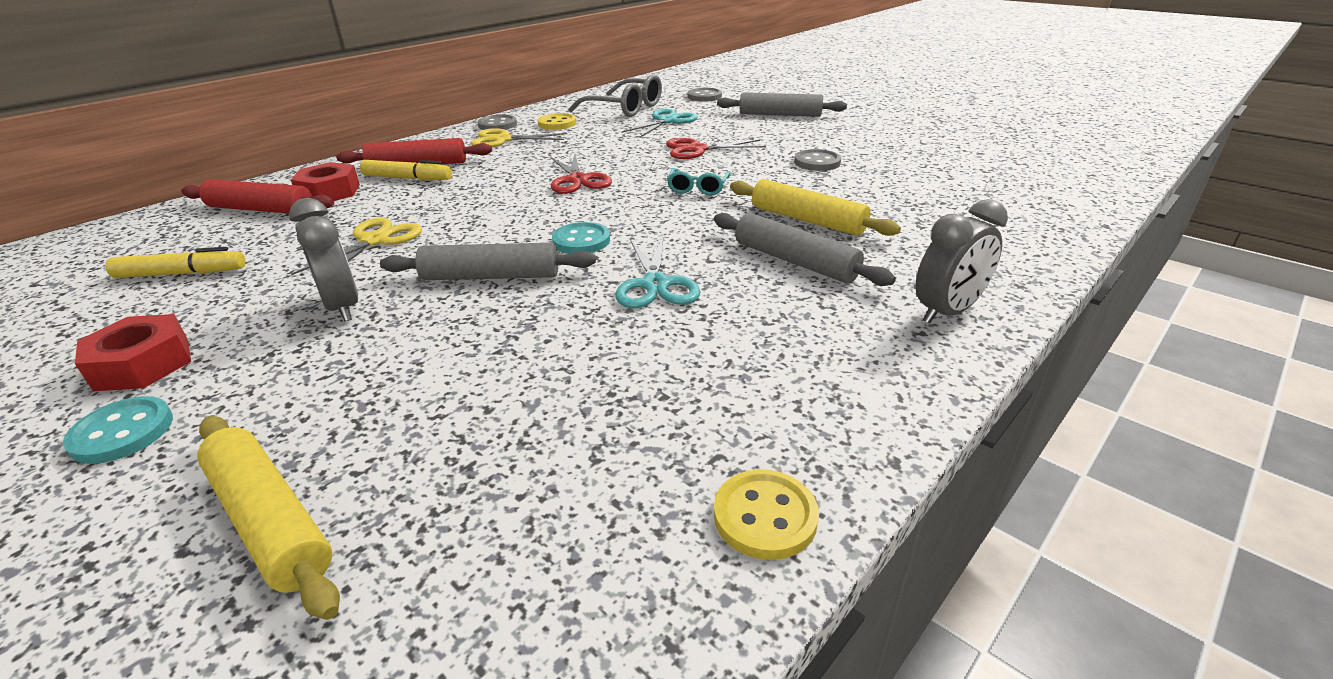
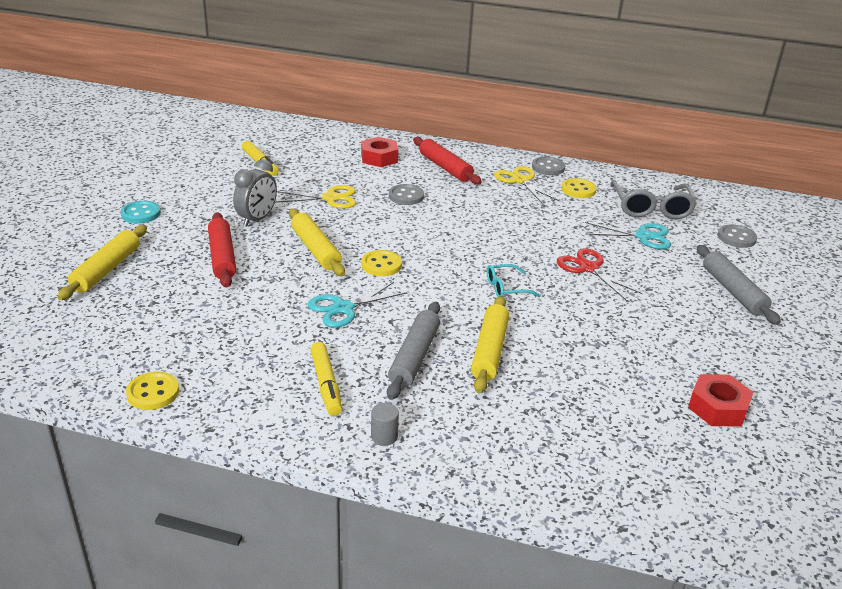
camera: 60 degrees right, 0 degrees up
(143, 364) = (185, 194): red nut -> red nut (717, 408)
(261, 209) = (341, 149): red rolling pin -> red rolling pin (222, 257)
(407, 178) = (421, 173): yellow marker -> yellow marker (326, 384)
(491, 276) = (316, 249): grey rolling pin -> yellow rolling pin
(577, 180) = (474, 234): red scissors -> none
(581, 241) = (381, 265): turquoise button -> yellow button
(817, 162) = (620, 335): grey button -> grey button (406, 196)
(947, 312) = (384, 436): grey clock -> grey cylinder

